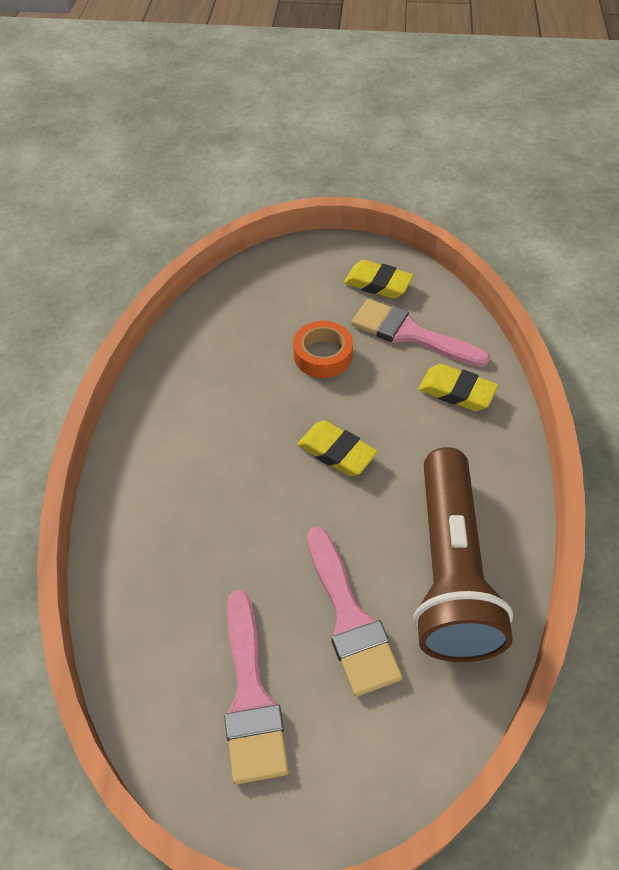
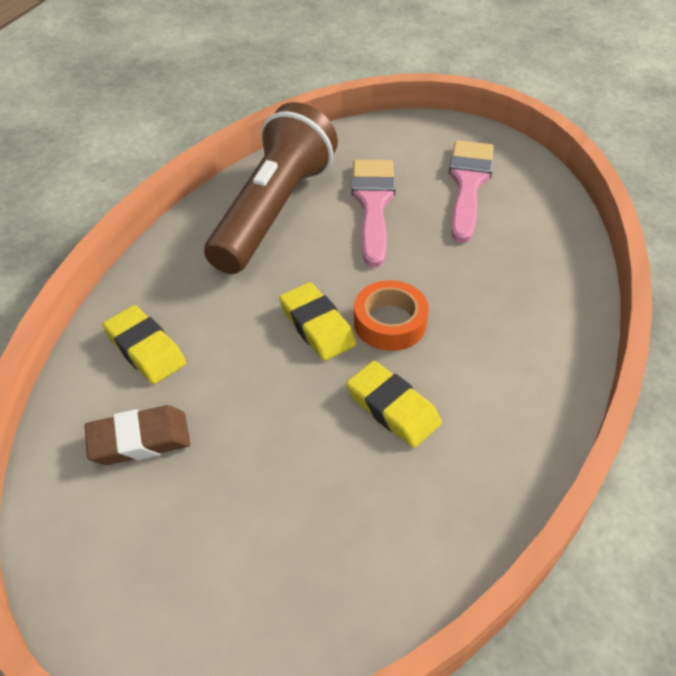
camera: 160 degrees left, 5 degrees down
(323, 355) = (270, 446): orange tape -> orange tape (390, 322)
(377, 284) = (121, 544): yellow eraser -> yellow eraser (393, 408)
(410, 334) = (139, 440): pink brush -> brown eraser

